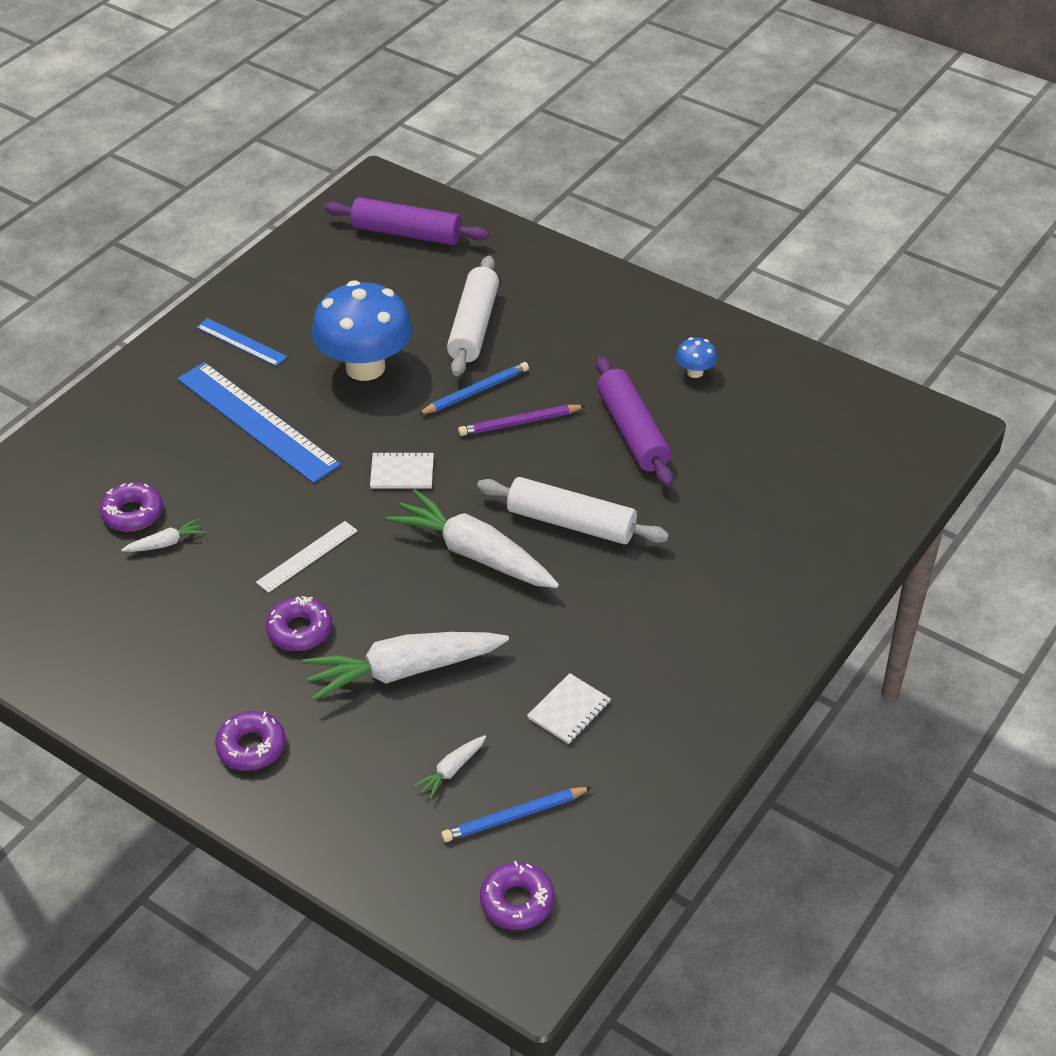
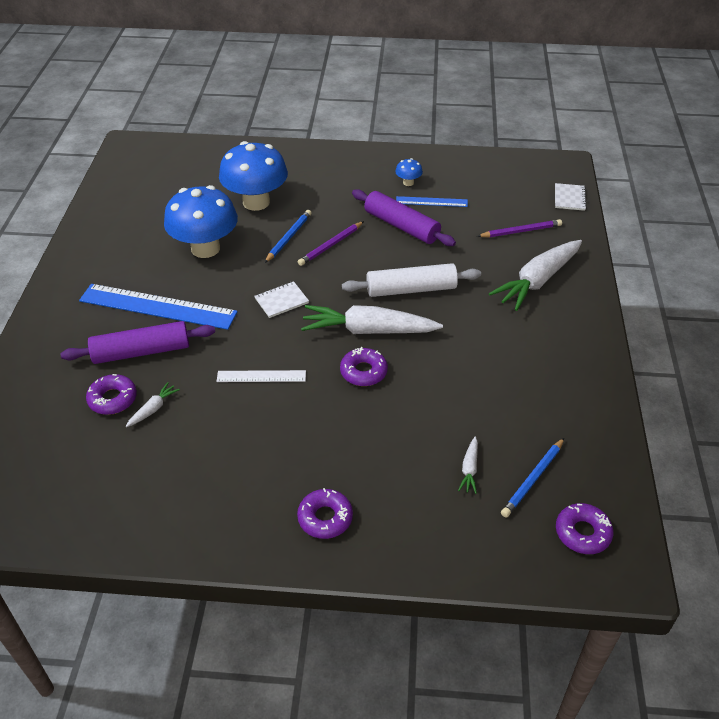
camera: 30 degrees left, 0 degrees up
(241, 342) = (107, 263): blue ruler -> blue ruler (431, 202)
(299, 630) = (295, 425): purple donut -> purple donut (363, 372)
(307, 556) = (261, 376): white ruler -> white ruler turned 75 degrees clockwise
(403, 671) = (385, 421): white carrot -> white carrot (537, 281)
(406, 233) = (169, 165): purple rolling pin -> purple rolling pin (141, 352)
(474, 326) = (256, 202): white rolling pin -> blue mushroom
(569, 710) = (507, 398): white notebook -> white notebook (569, 198)
(788, 502) = (521, 231): none -> purple pencil

